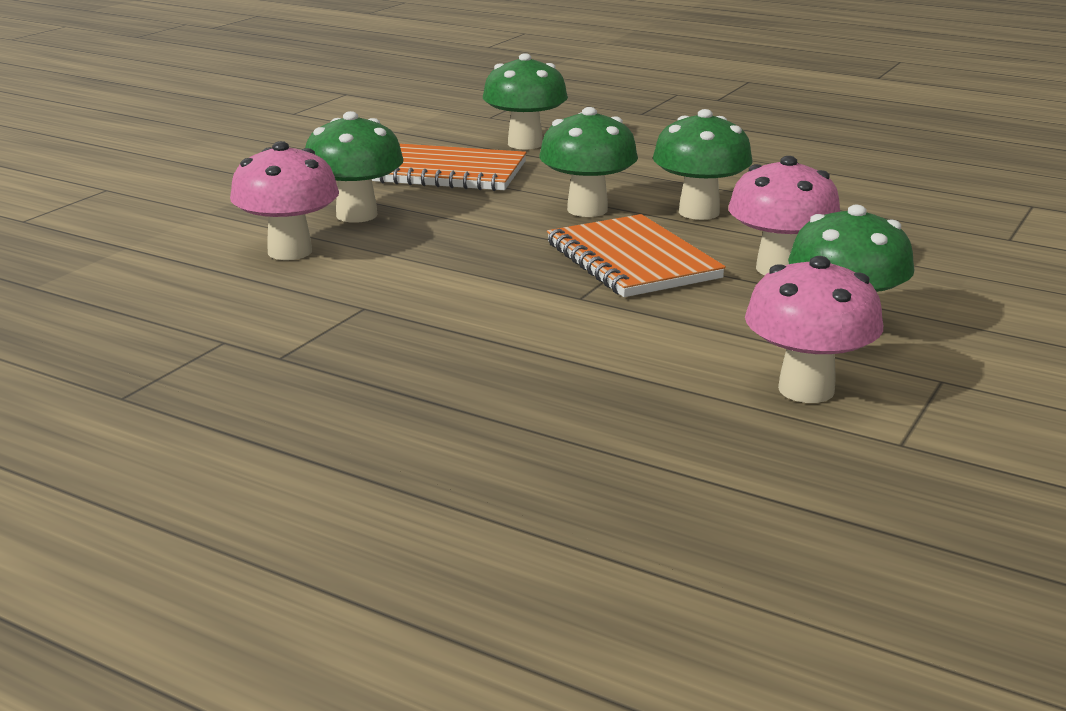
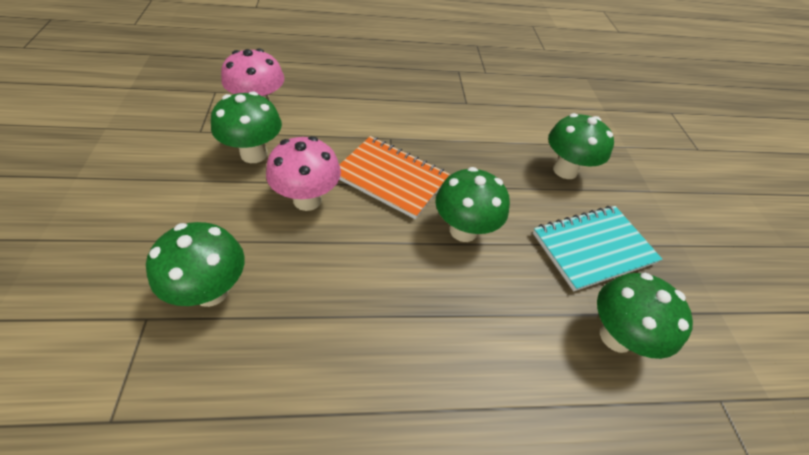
camera: 140 degrees right, 25 degrees up
(290, 252) = (544, 128): pink mushroom -> none
(450, 173) = (593, 248): orange notebook -> turquoise notebook
(699, 212) = (394, 259): green mushroom -> green mushroom (211, 291)

